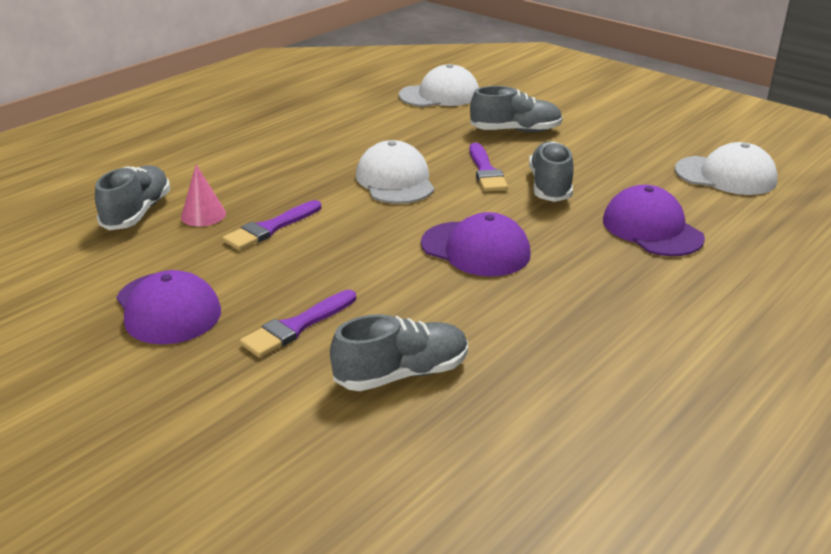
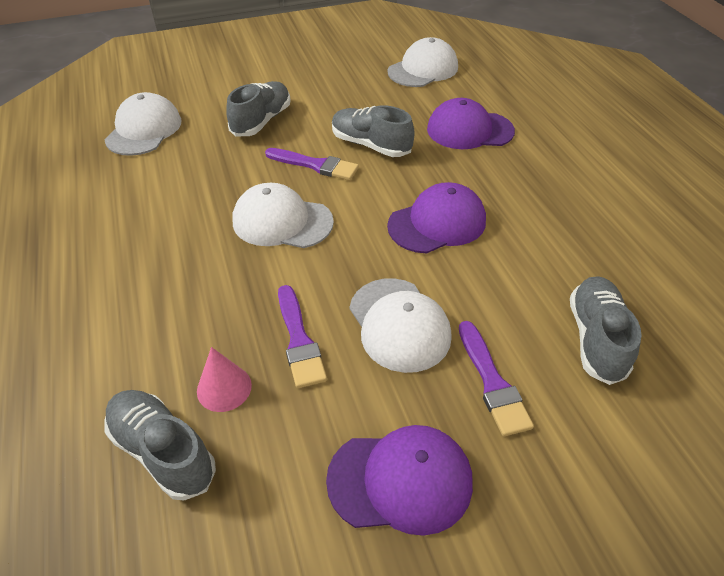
camera: 60 degrees left, 15 degrees up
(325, 265) = (399, 324): none -> white cap

